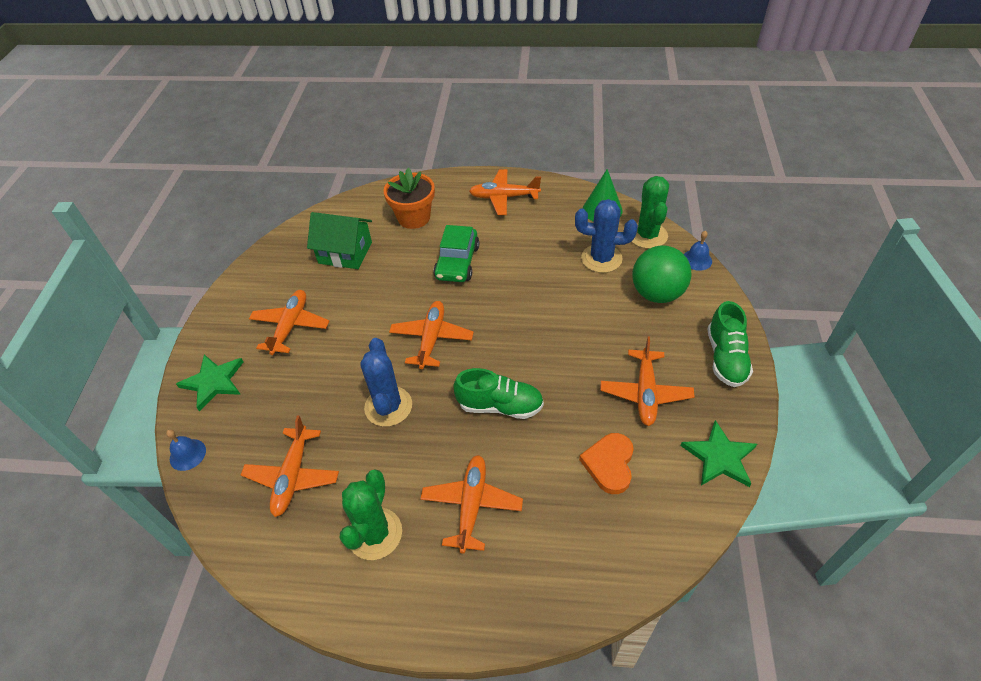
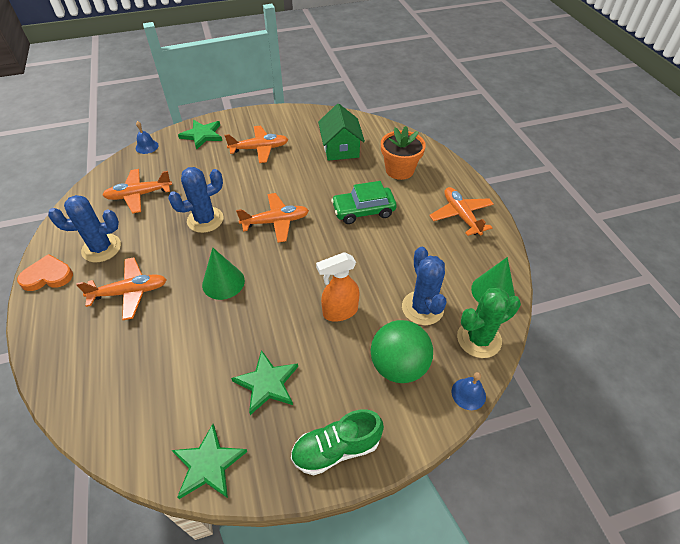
camera: 65 degrees right, 0 degrees up
(375, 533) = (101, 248): green cactus -> blue cactus
(500, 406) = (223, 282): green shoe -> green cone
(582, 317) = (339, 312): none -> orange spray bottle
(609, 464) = (182, 372): orange heart -> orange heart (48, 276)
(645, 393) = (267, 383): orange plane -> green star

